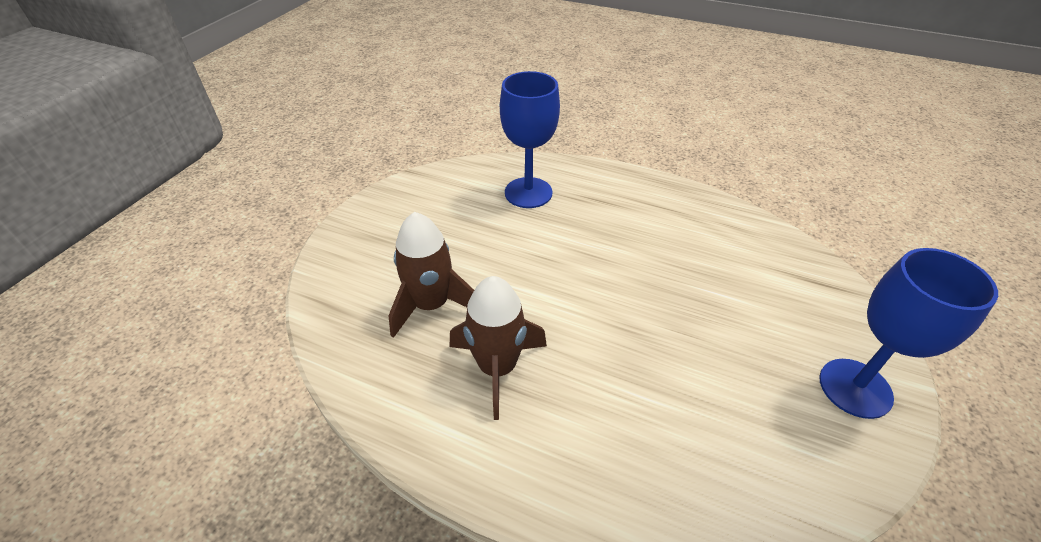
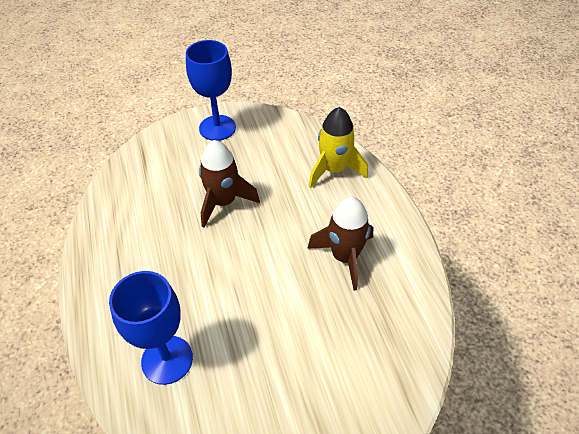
camera: 130 degrees left, 5 degrees up
(431, 305) = (340, 326): brown rocket -> brown rocket (223, 202)
(653, 475) = (334, 170): none -> yellow rocket

